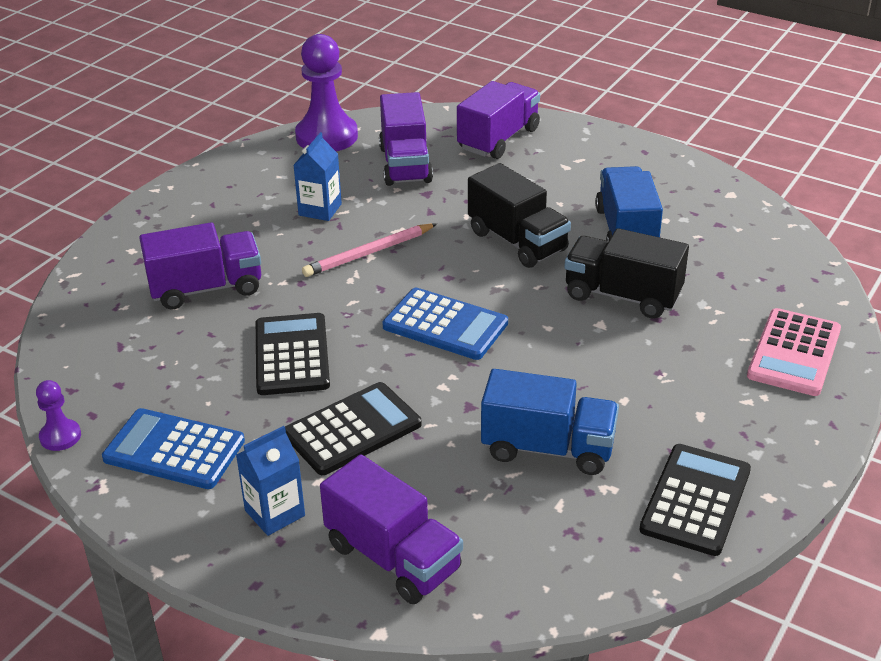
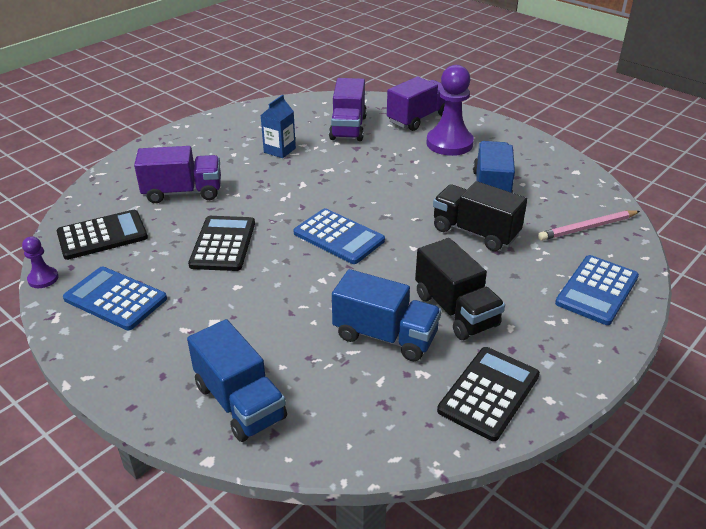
camera: 10 degrees right, 0 degrees up
(275, 513) = (166, 355): blue carton -> none
(326, 136) = (301, 105): purple pawn -> purple pawn (449, 143)
(352, 429) = (245, 302): black calculator -> black calculator (102, 235)
(369, 253) = (302, 182): pink pencil -> pink pencil (587, 228)
(393, 557) = (240, 402): purple truck -> blue truck
(517, 241) = (409, 186): black truck -> black truck (456, 310)
(794, 353) = (597, 290): pink calculator -> blue calculator

